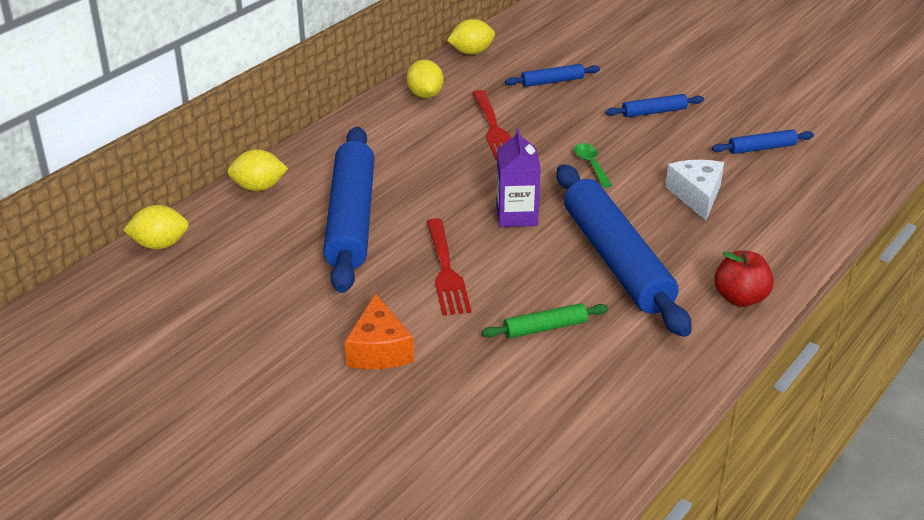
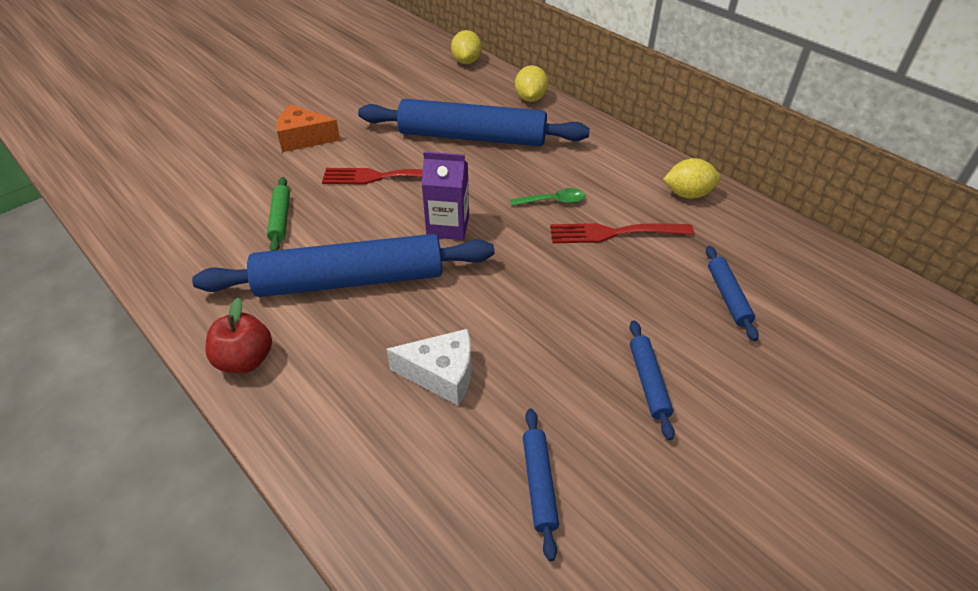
camera: 100 degrees right, 10 degrees up
(471, 52) = (797, 238): yellow lemon -> none
(591, 165) = (528, 295): green spoon -> green spoon (553, 201)

